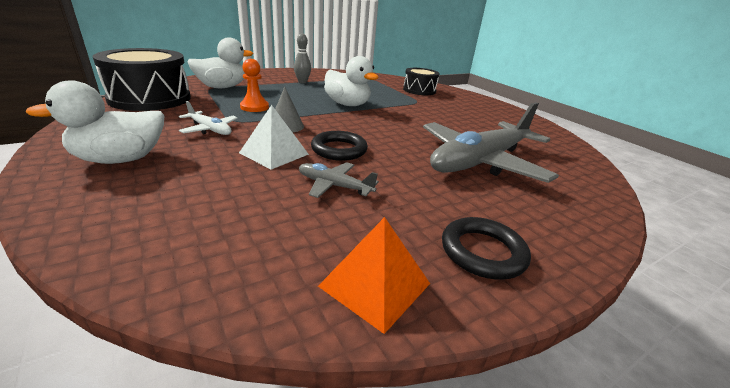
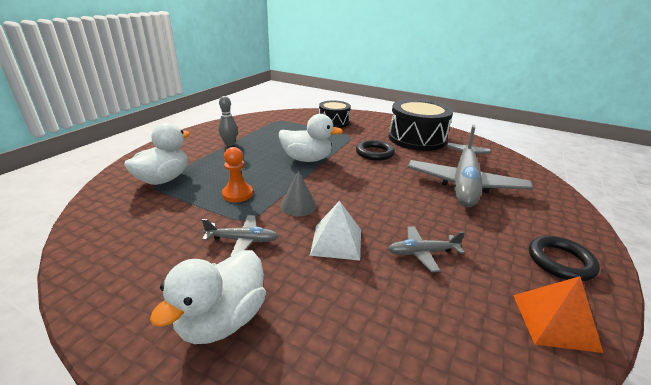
camera: 30 degrees left, 0 degrees up
(150, 98) = (111, 226): black drum -> black drum (416, 139)
(210, 129) = (242, 240): white plane -> grey plane
(339, 150) = (373, 214): black ring -> black ring (374, 153)

